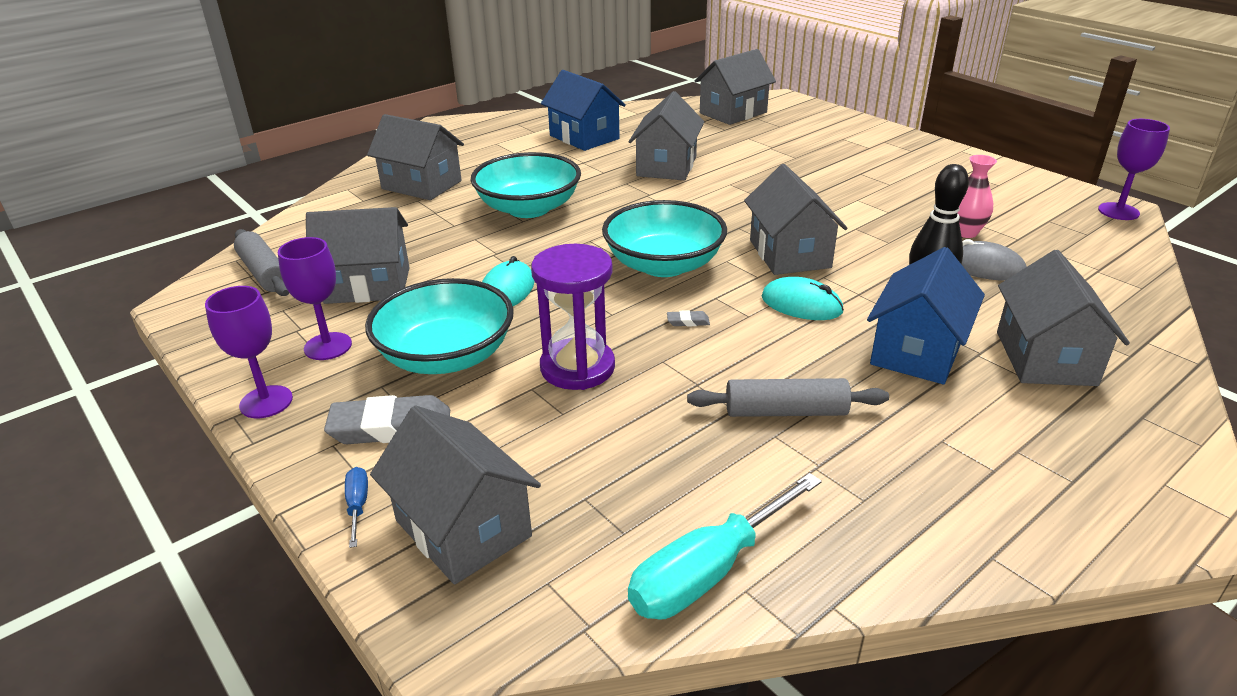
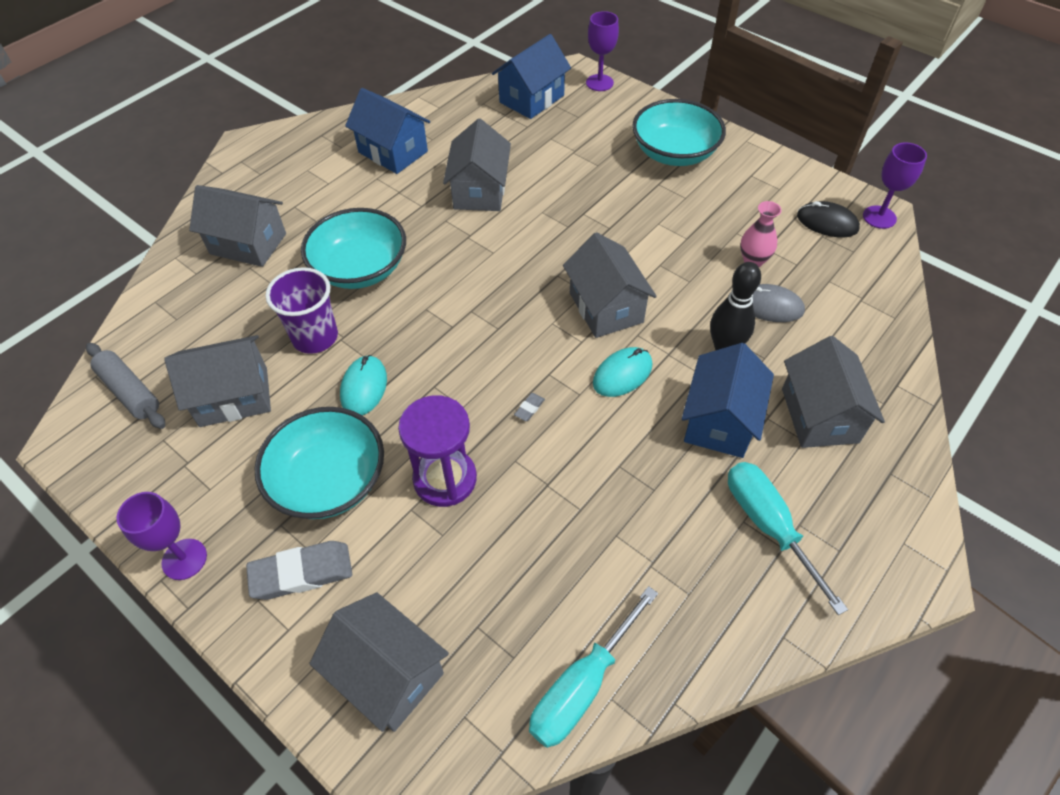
camera: 10 degrees left, 20 degrees up
(328, 346) = (219, 482): purple goblet -> purple goblet (599, 83)
(358, 505) = (297, 664): blue screwdriver -> none
(467, 251) = (315, 337): none -> purple cup
(664, 265) = (498, 335): turquoise bowl -> turquoise bowl (674, 153)
(688, 321) = (529, 408): grey eraser -> grey eraser turned 45 degrees counterclockwise
(733, 113) = (532, 99): grey house -> blue house
(785, 412) = (622, 507): grey rolling pin -> none
(801, 304) = (622, 374): turquoise mouse -> turquoise mouse turned 60 degrees counterclockwise
(974, 447) = (768, 525): none -> turquoise screwdriver
(1054, 211) = (827, 223): none -> black mouse

